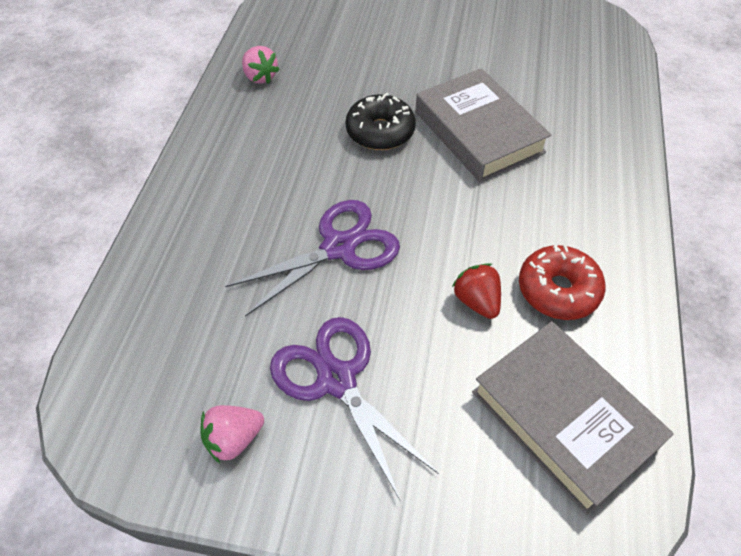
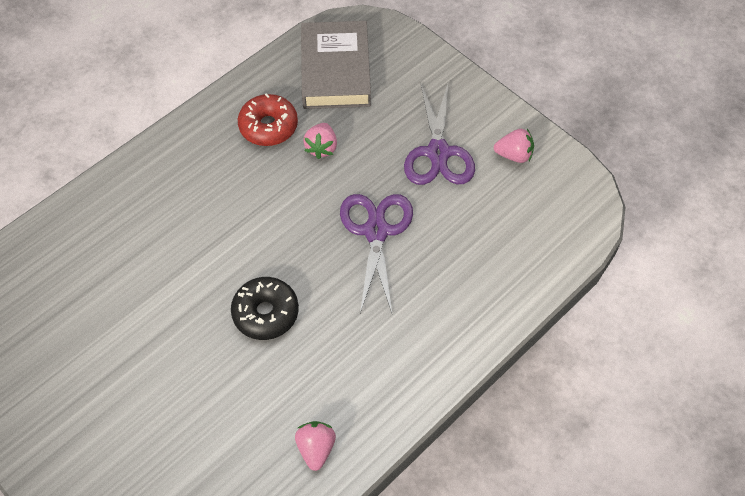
camera: 145 degrees left, 5 degrees up
(339, 247) = (376, 231): purple scissors -> purple scissors turned 90 degrees clockwise
(477, 301) = (321, 148): red strawberry -> pink strawberry
(478, 132) = (193, 265): grey book -> none

